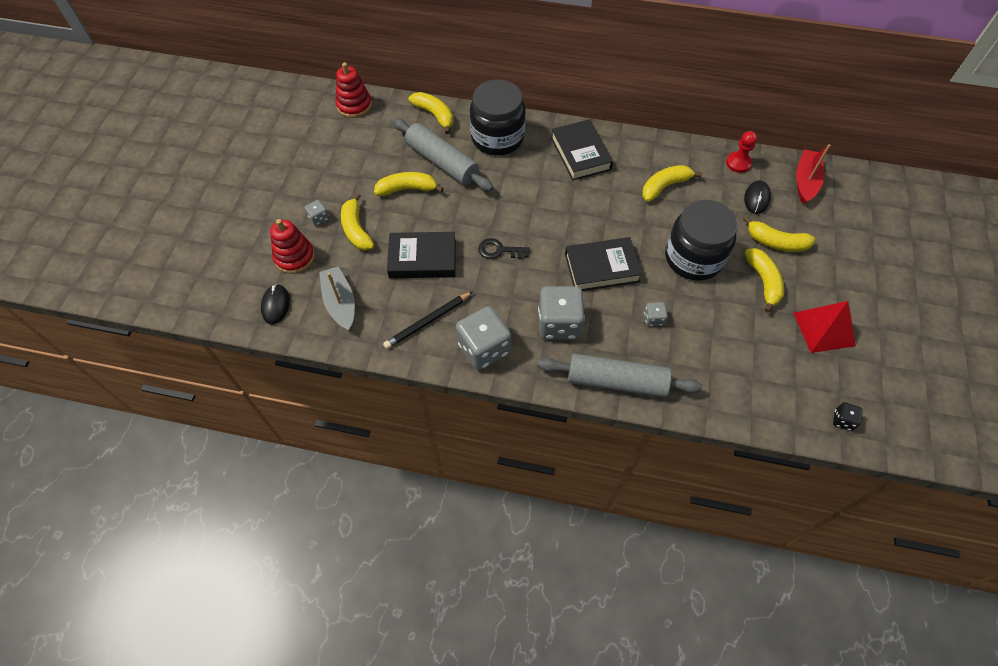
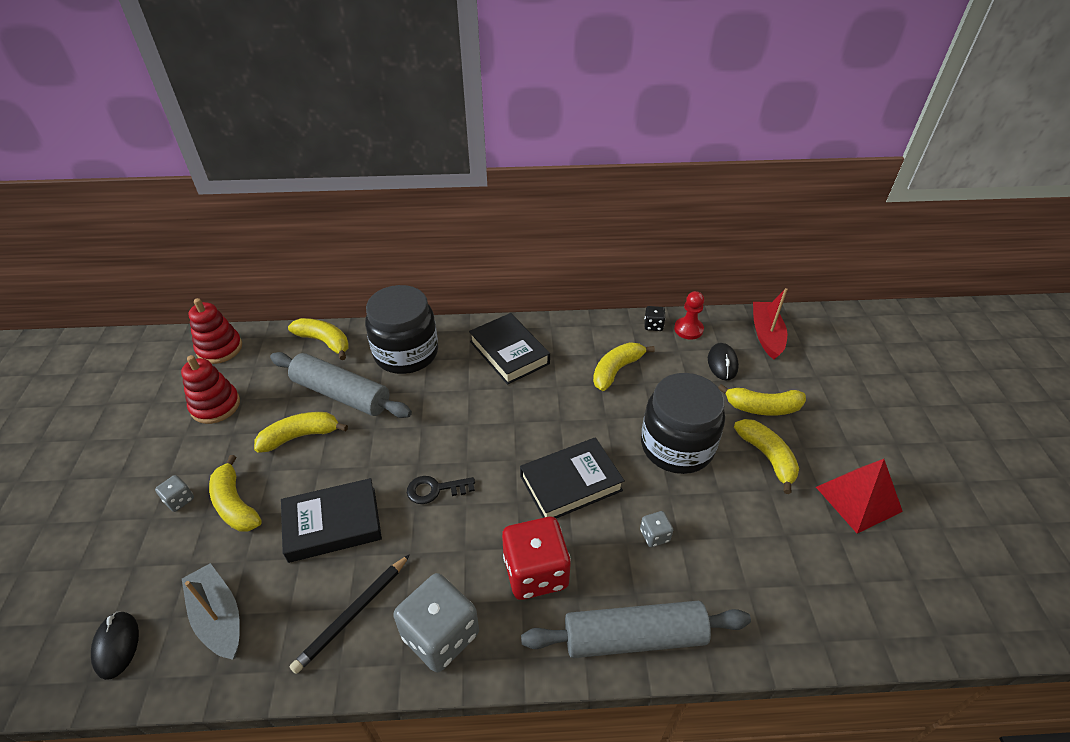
camera: 15 degrees left, 15 degrees down
(294, 257) = (145, 563): red stacking toy -> red stacking toy (215, 406)
(559, 324) = (535, 572): grey dice -> red dice
(842, 420) = (933, 615): black dice -> black dice (653, 325)

